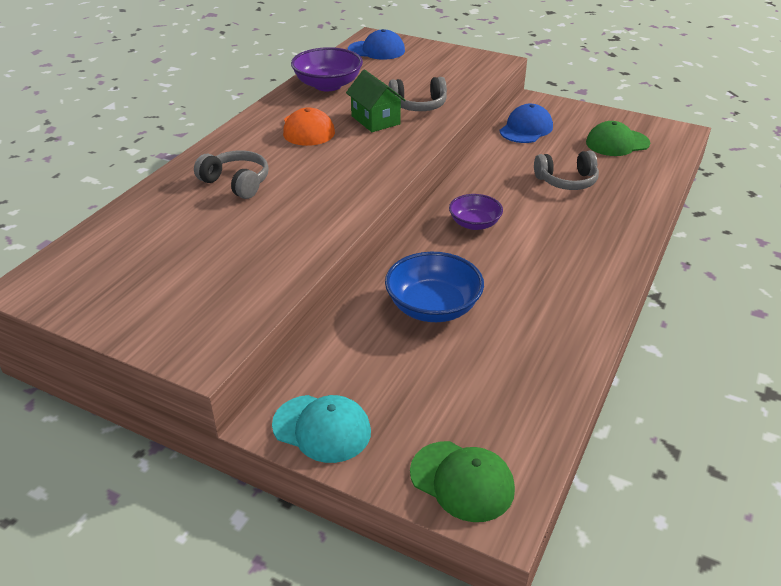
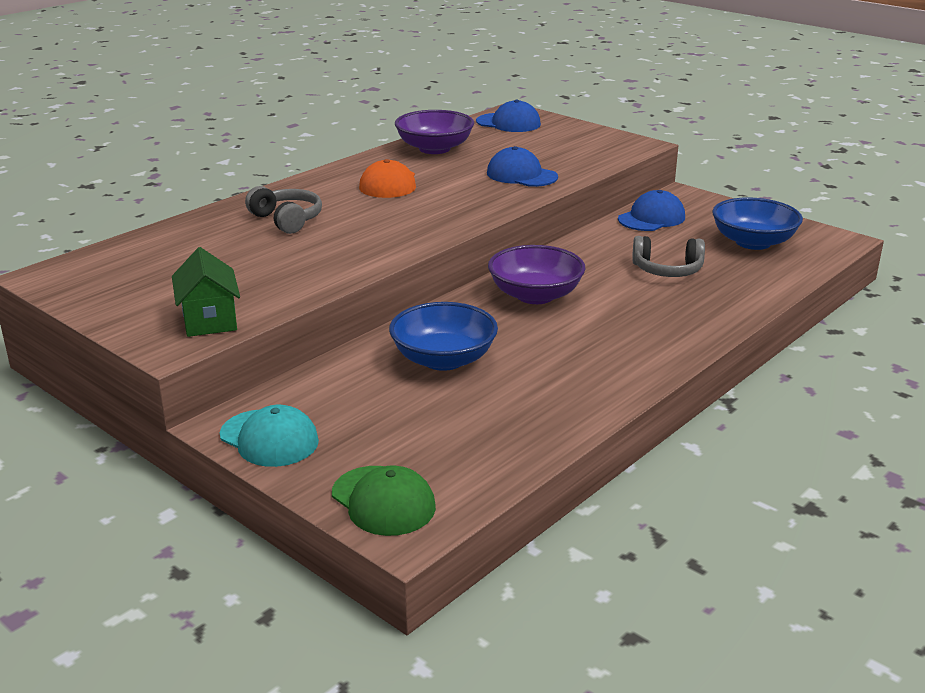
camera: 15 degrees right, 10 degrees down
(375, 120) = (465, 183): green house -> green house (209, 320)
(418, 105) = (521, 175): grey headphones -> blue cap
(474, 224) = (535, 295): purple bowl -> purple bowl, size x1.58
(617, 143) = (753, 242): green cap -> blue bowl

